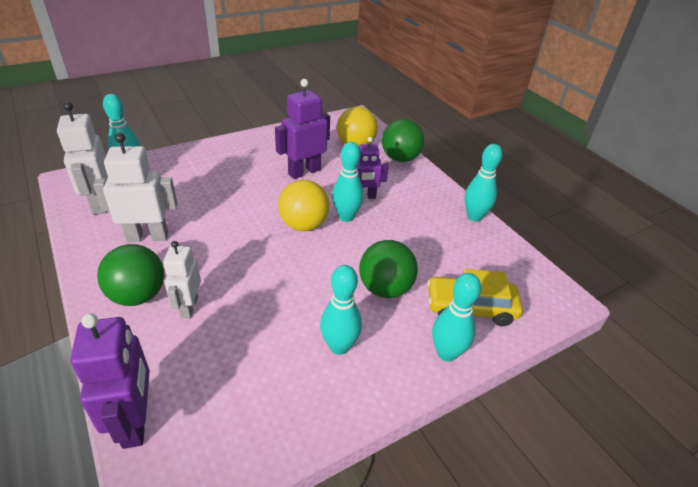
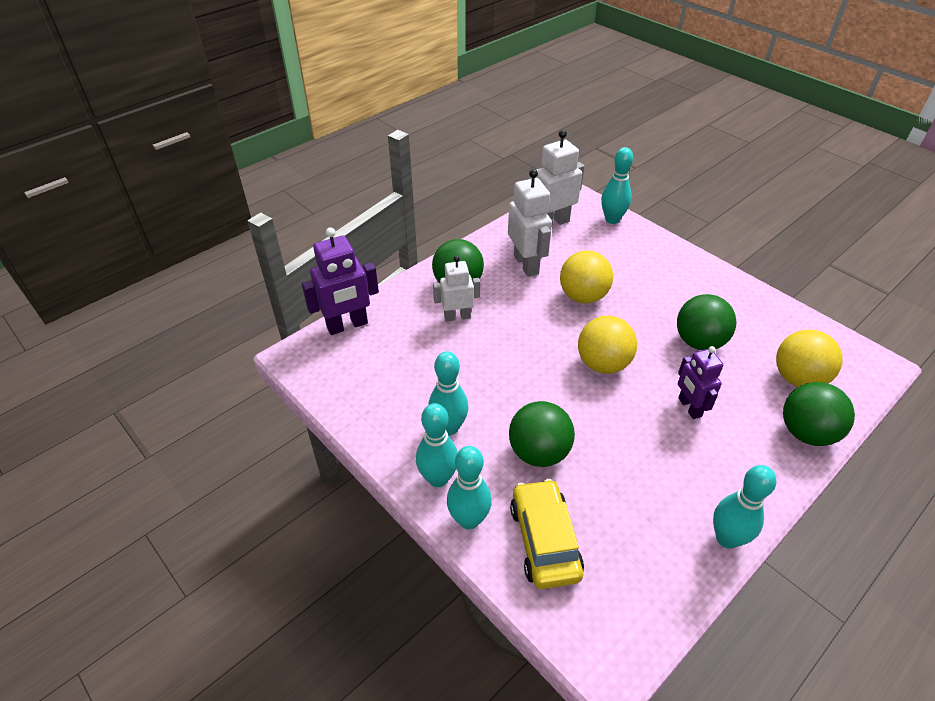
camera: 80 degrees right, 5 degrees up
(218, 213) = (583, 296): none -> yellow ball
(304, 172) = (699, 342): purple robot -> green ball
(346, 217) = (639, 397): turquoise bowling pin -> turquoise bowling pin (438, 478)

